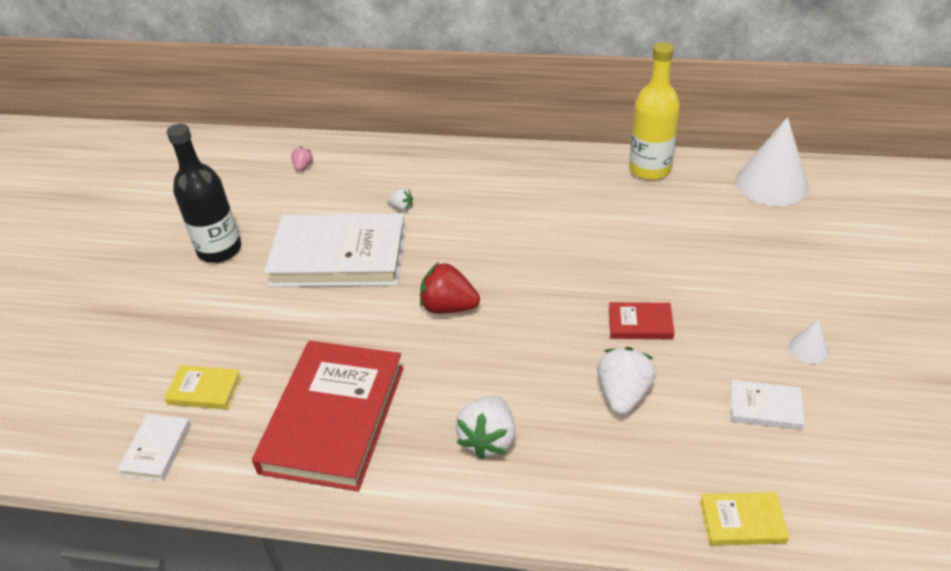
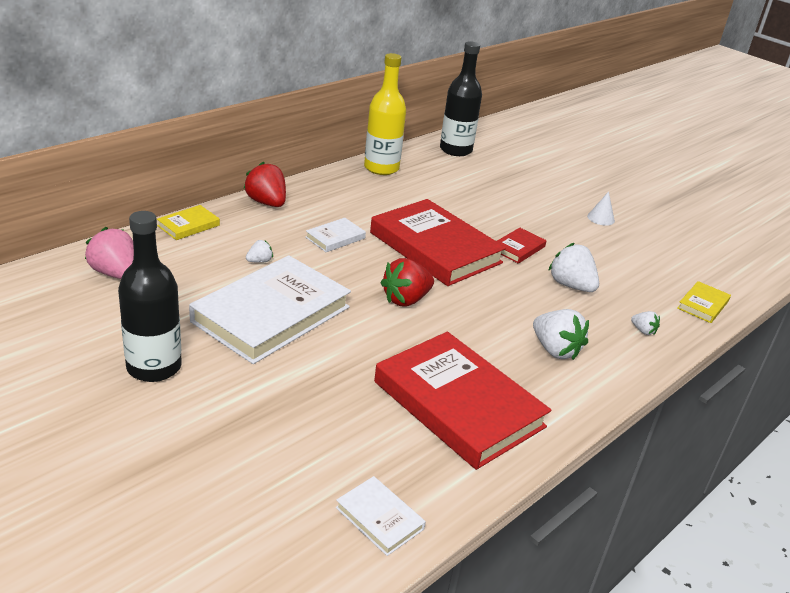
camera: 60 degrees left, 10 degrees down
(205, 390) = (338, 457): yellow book -> yellow book (188, 225)
(303, 167) = (115, 273): pink strawberry -> pink strawberry, size x1.98
(490, 158) = (267, 203): none -> red strawberry
(558, 275) = (435, 248): none -> red book
(610, 491) = (643, 331): none -> white strawberry
(765, 407) = (629, 253): white book -> white book (335, 238)
(771, 183) = (455, 150): white cone -> black bottle

